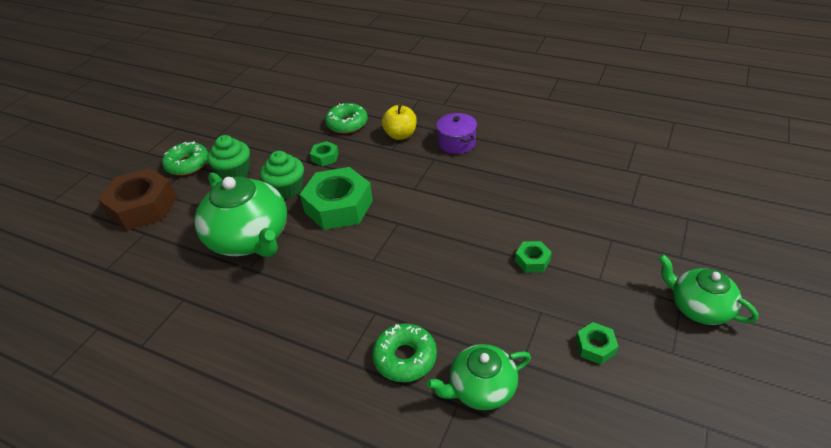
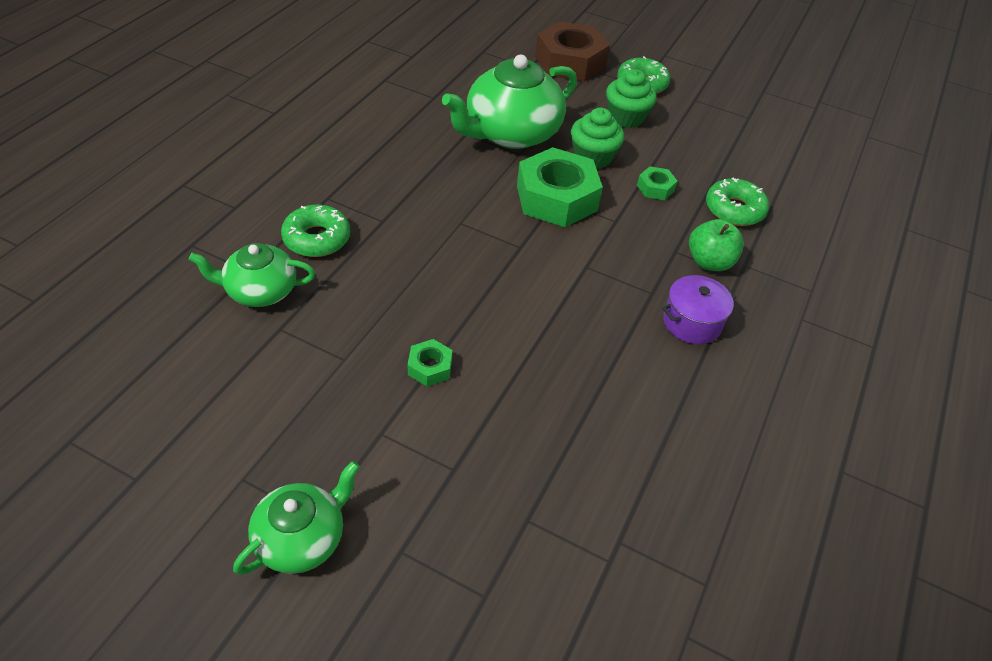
camera: 85 degrees right, 5 degrees up
(400, 135) = (709, 262): yellow apple -> green apple
(481, 388) = (260, 291): green teapot -> green teapot turned 75 degrees counterclockwise
(595, 346) = (277, 400): green nut -> none

